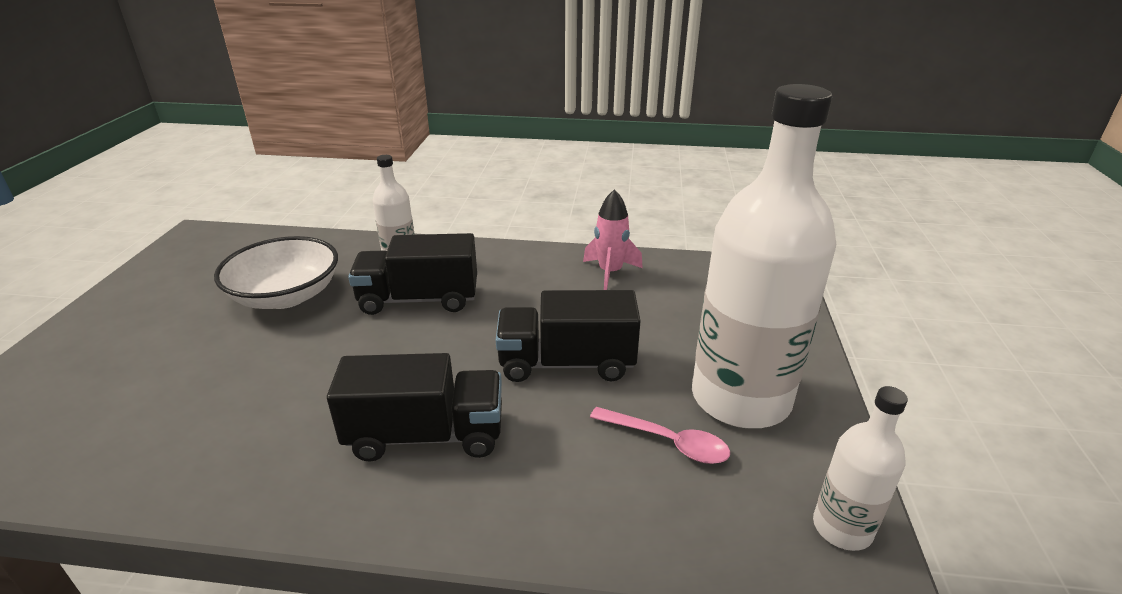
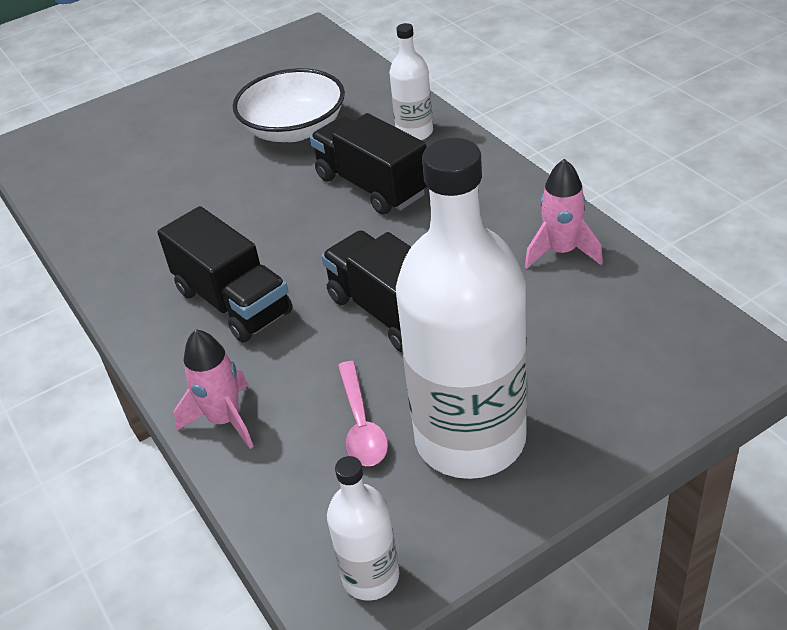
camera: 55 degrees right, 10 degrees up
(565, 522) = (224, 420): none -> pink rocket

